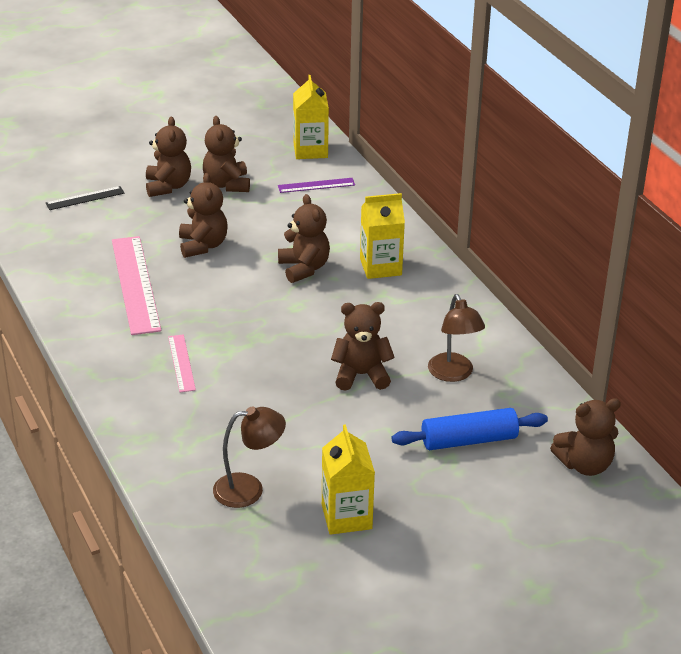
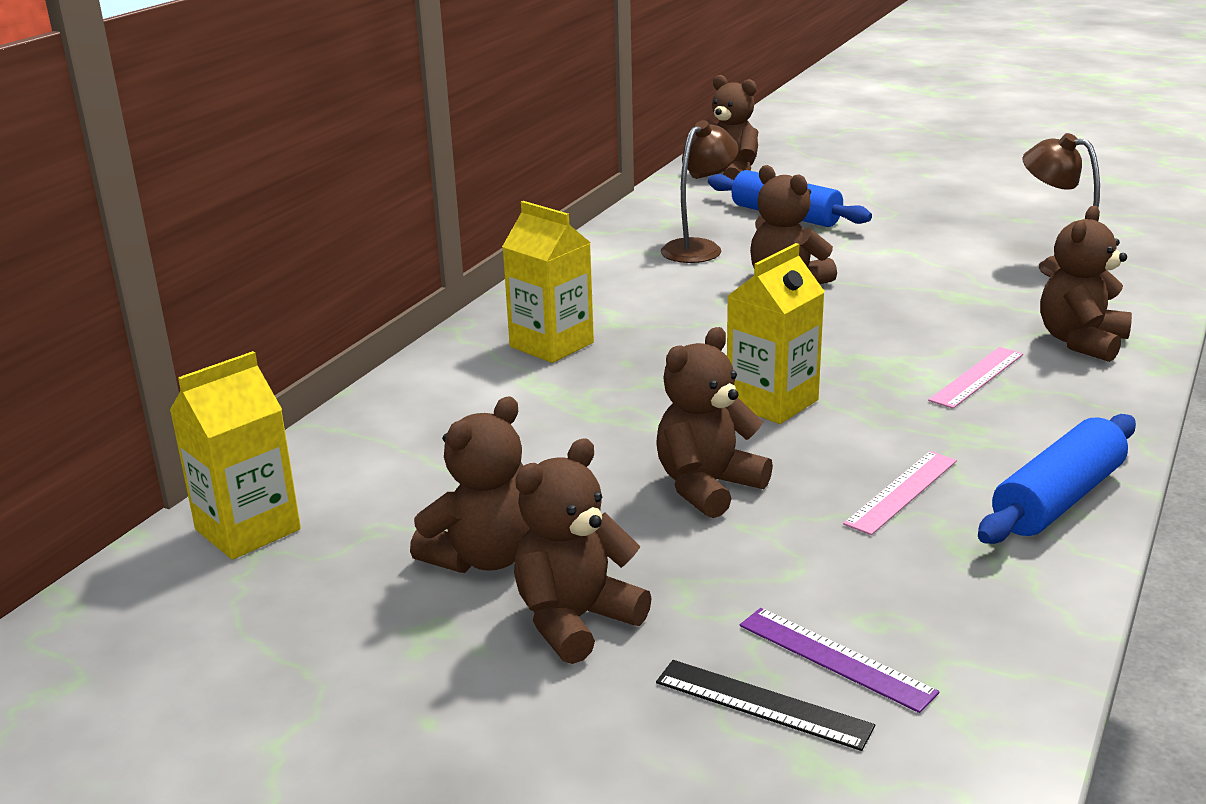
camera: 125 degrees left, 10 degrees down
(78, 315) = (1057, 499): none -> blue rolling pin
(135, 284) = (902, 492): pink ruler -> pink ruler, size x0.51
(304, 268) = (636, 388): brown teddy bear -> brown teddy bear (1081, 342)
(316, 185) = (379, 472): purple ruler -> purple ruler (835, 658)
(346, 517) = (988, 223): yellow carton -> yellow carton (772, 402)

